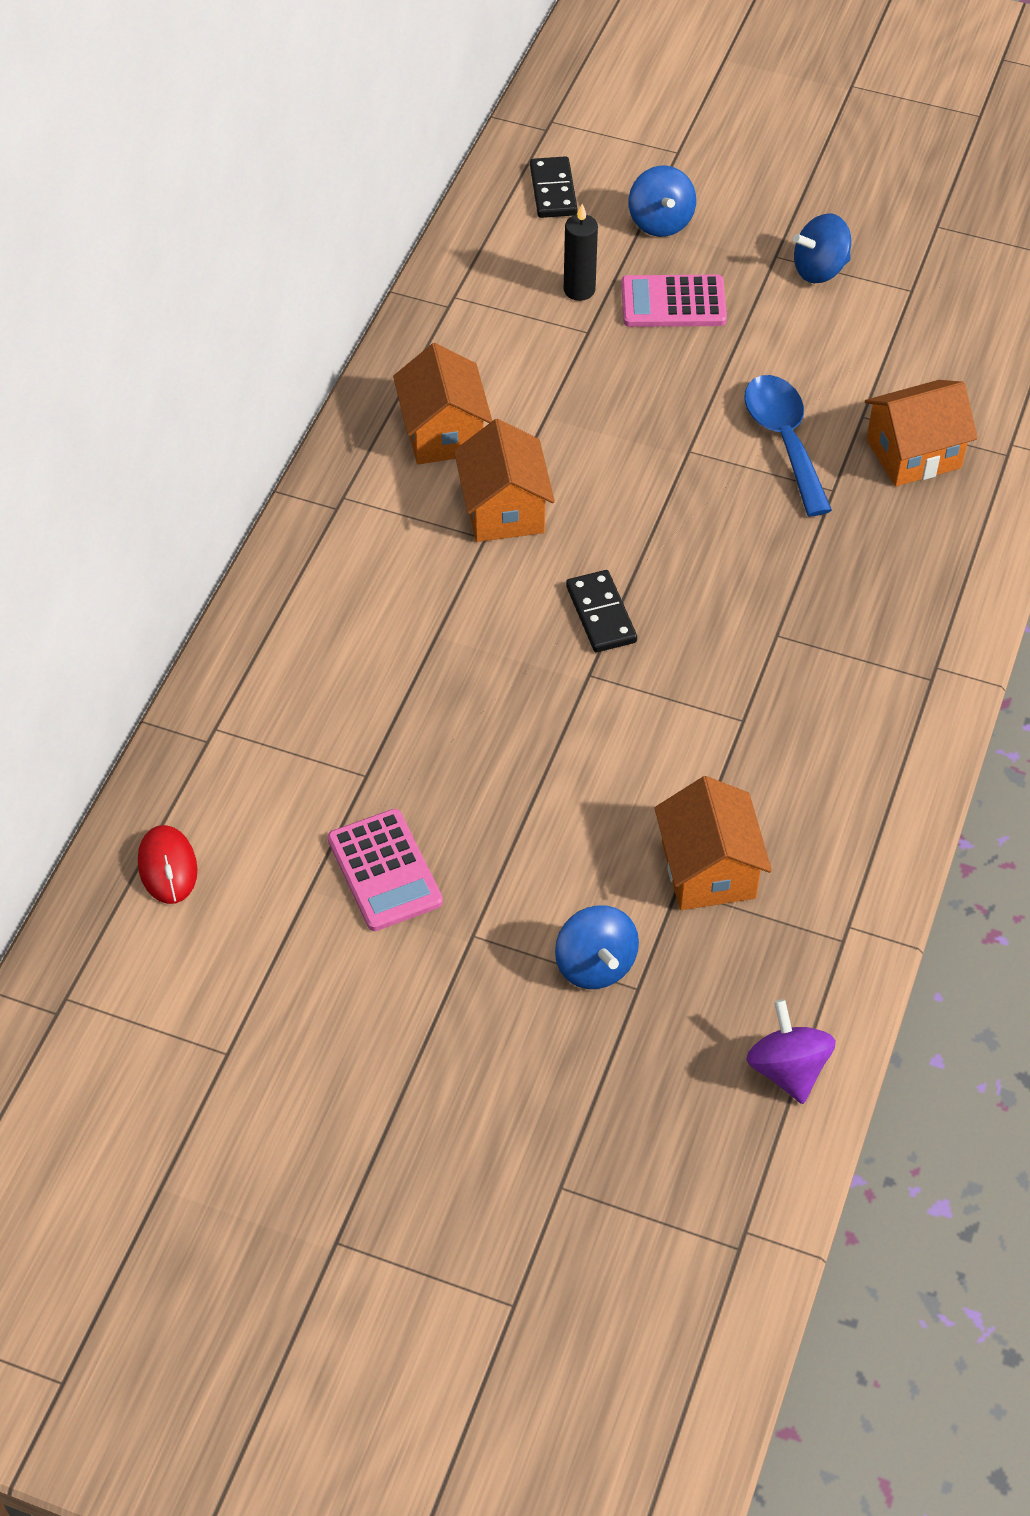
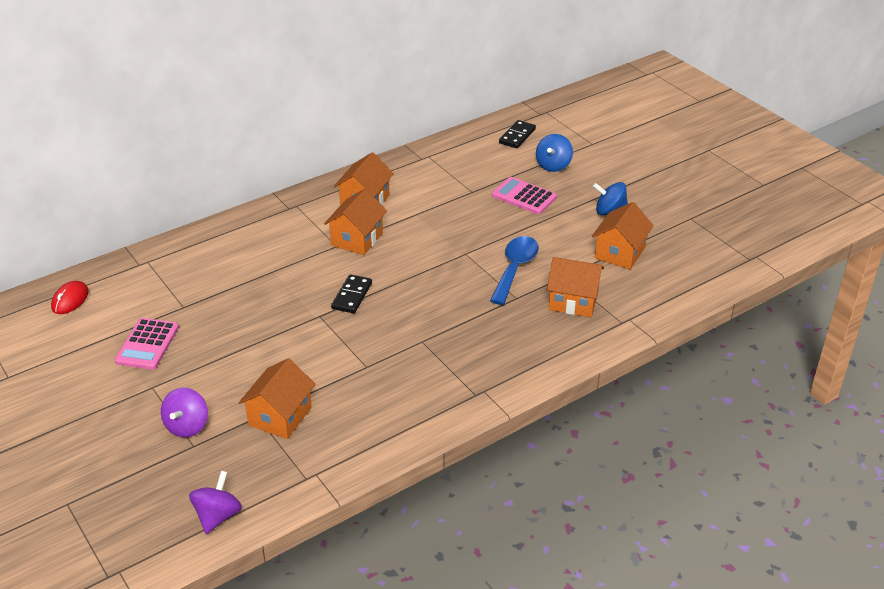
camera: 35 degrees right, 15 degrees down
(579, 290) = (486, 175): black candle -> none
(595, 964) = (187, 426): blue spinning top -> purple spinning top
(899, 337) = (620, 253): none -> orange house

